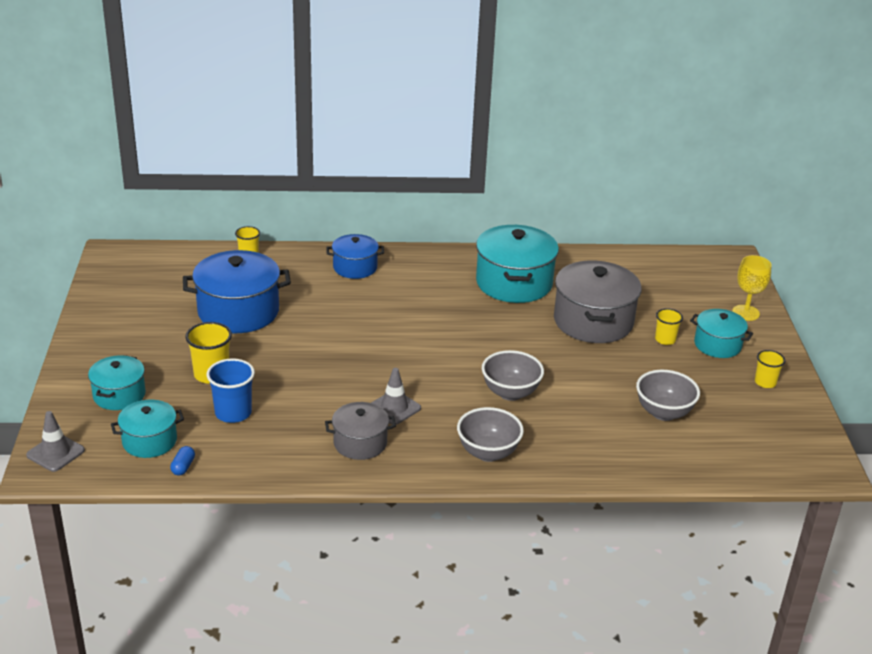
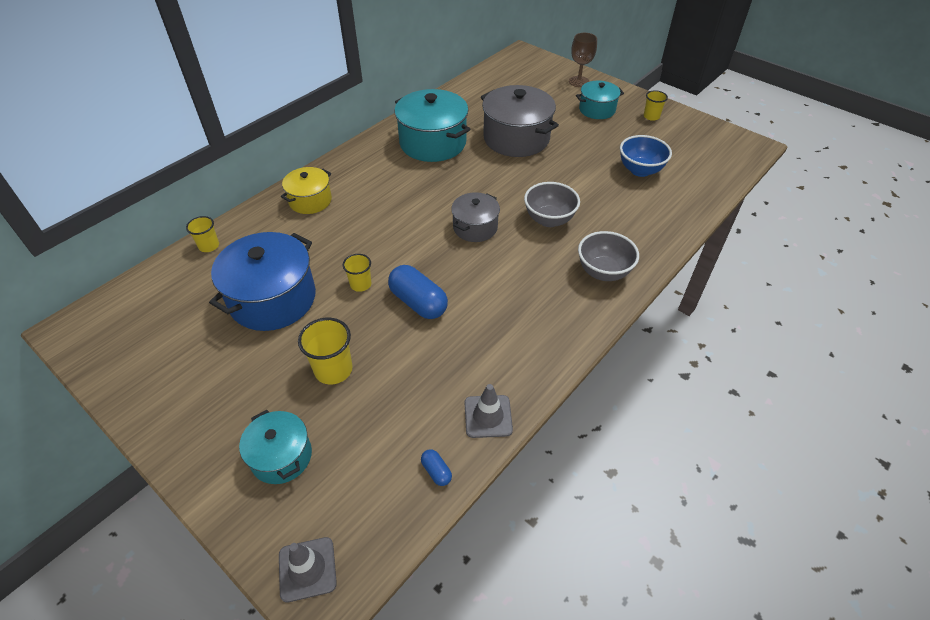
camera: 45 degrees left, 15 degrees up
(149, 441) = (374, 475): turquoise pot -> none
(233, 413) = (401, 388): blue cup -> none
(322, 376) = (418, 302): none -> blue capsule
(355, 267) = (310, 200): blue pot -> yellow pot
(360, 443) = (523, 333): grey pot -> grey pot (475, 227)
(394, 408) = (502, 287): grey traffic cone -> grey traffic cone (488, 416)
(663, 413) = (640, 170): grey bowl -> blue bowl
(665, 339) = (569, 124): yellow cup -> yellow cup (360, 284)
(745, 313) = (578, 81): yellow goblet -> brown goblet

